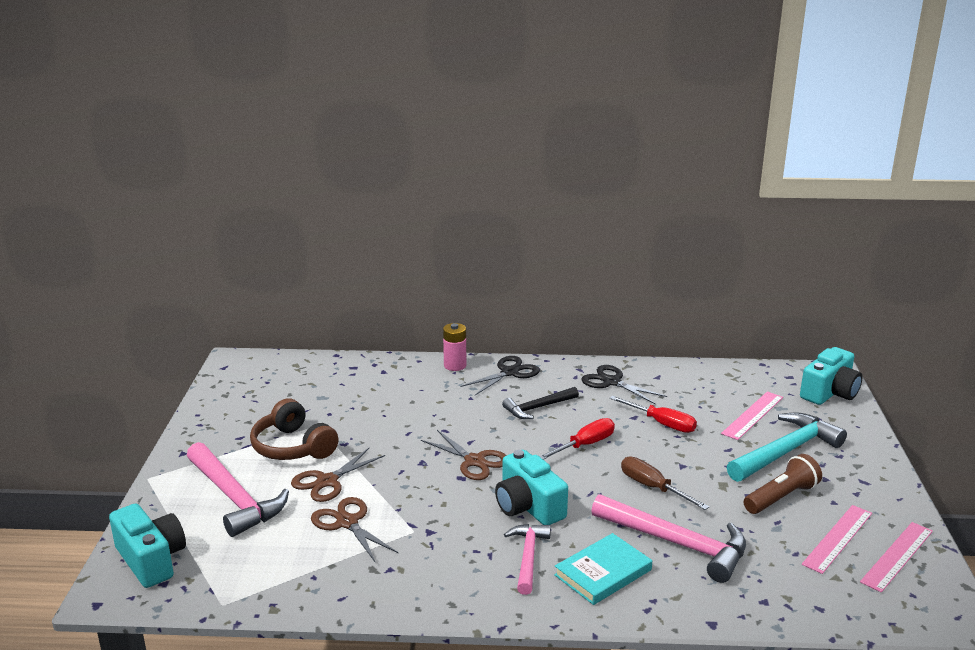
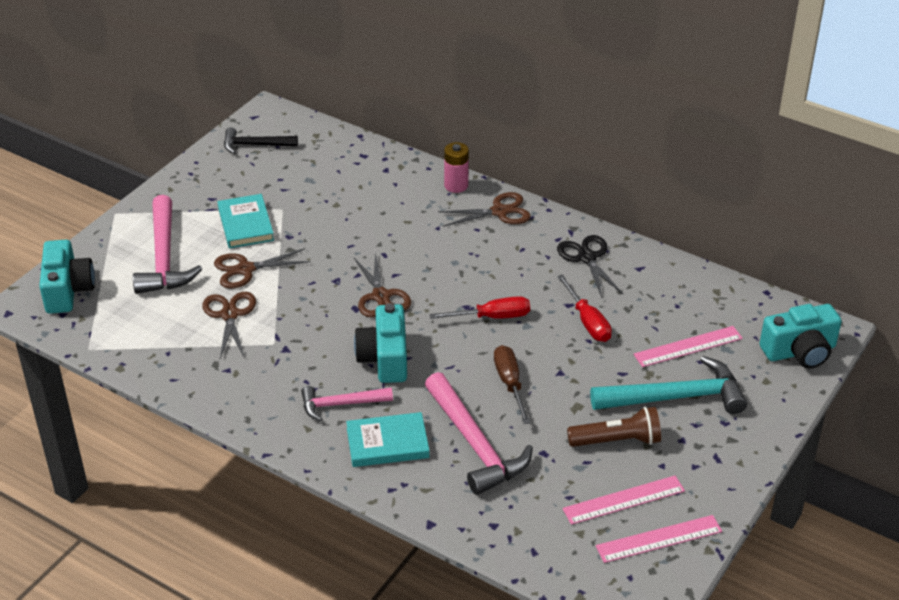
camera: 30 degrees right, 15 degrees up
(293, 447) = (245, 224): brown headphones -> turquoise book
(509, 372) = (500, 211): black scissors -> brown scissors
(528, 557) = (341, 404): pink hammer -> pink hammer turned 135 degrees counterclockwise
(538, 408) = (489, 261): black hammer -> black hammer (255, 145)

